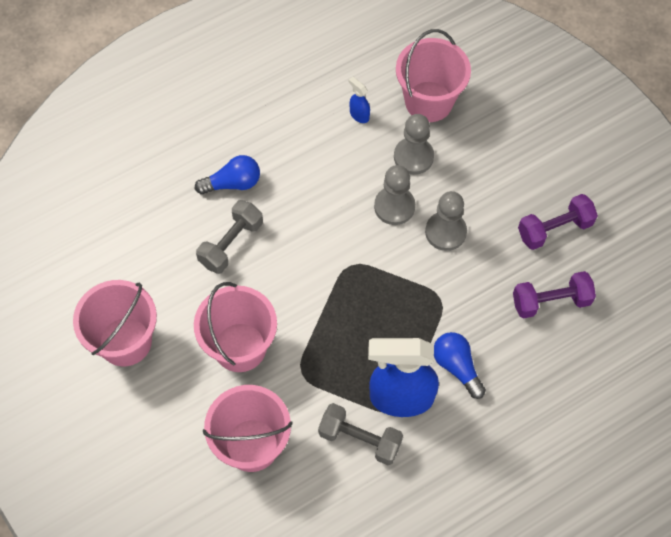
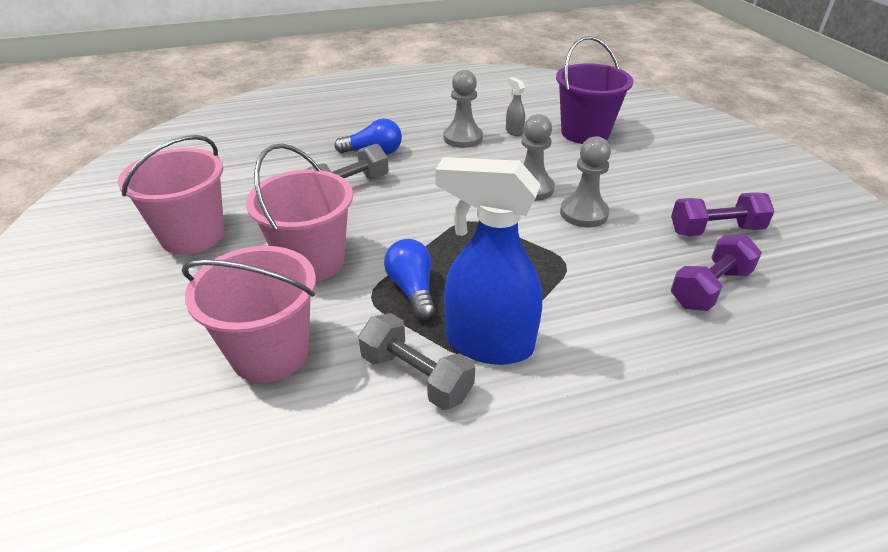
camera: 15 degrees right, 25 degrees down
(359, 115) = (514, 131): blue spray bottle -> grey spray bottle
(413, 157) = (561, 161): grey pawn -> grey pawn (463, 138)
(428, 101) = (585, 133): pink bucket -> purple bucket
(457, 367) = (573, 327): blue light bulb -> blue light bulb (412, 290)
(551, 301) = (709, 288): purple dumbbell -> purple dumbbell turned 45 degrees counterclockwise

